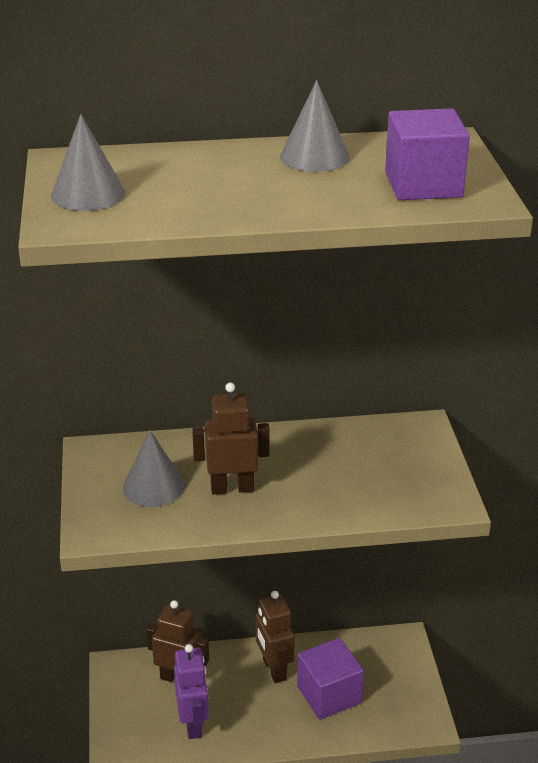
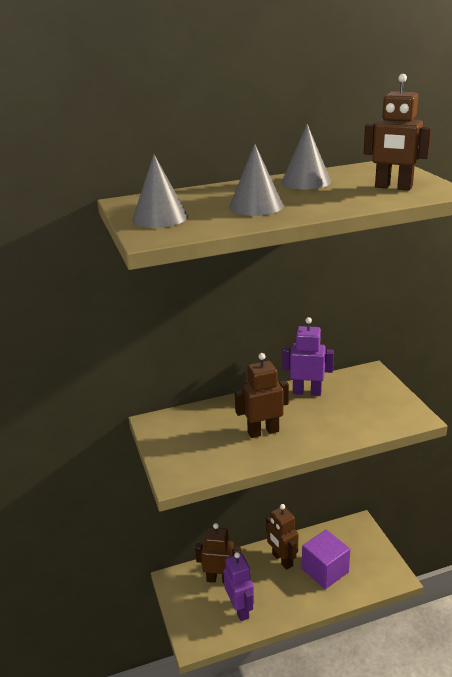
camera: 10 degrees left, 5 degrees down
(153, 486) = (207, 439): grey cone -> grey cone (256, 206)
(317, 441) = (307, 392): none -> purple robot
(423, 185) = (393, 187): purple cube -> brown robot

